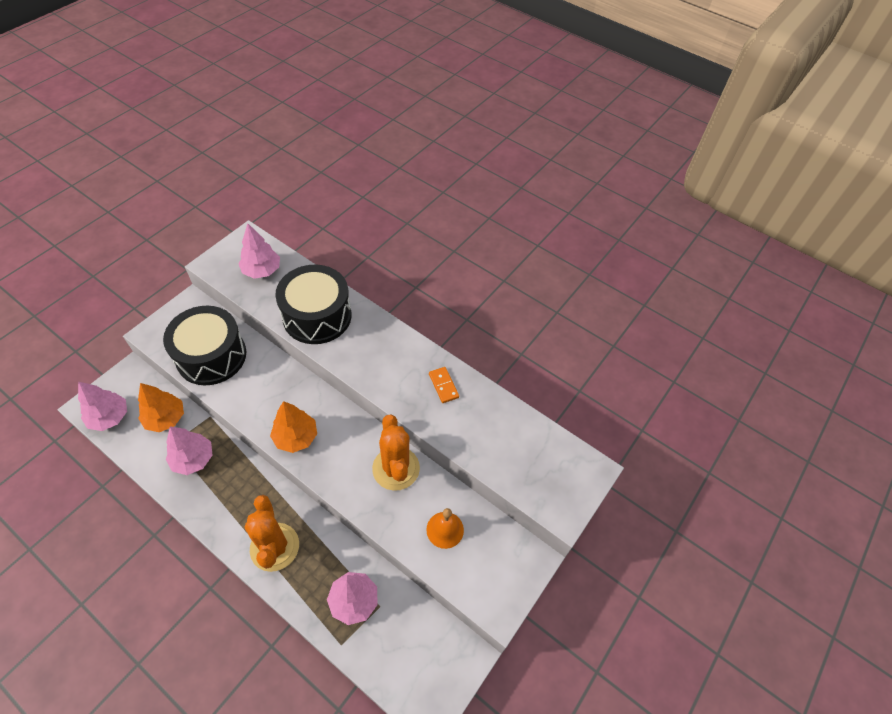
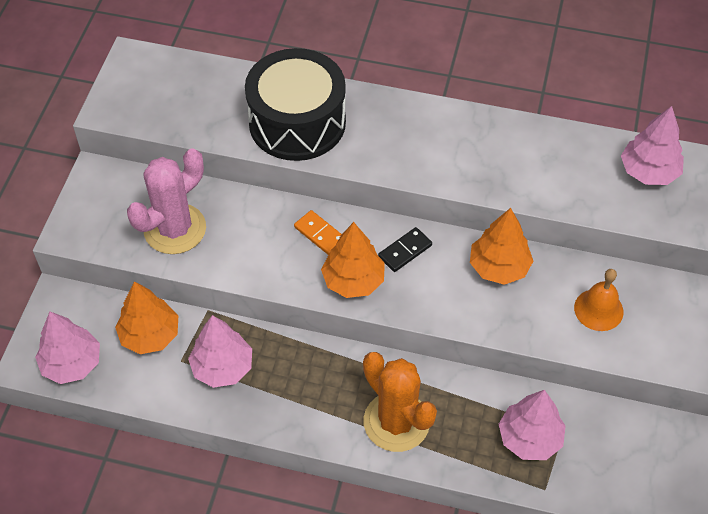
camera: 20 degrees left, 0 degrees up
(211, 356) = (175, 229): black drum -> pink cactus
(262, 270) = (184, 93): pink tree -> pink tree (648, 172)
(342, 430) = (405, 251): none -> black domino
(396, 468) = (499, 267): orange cactus -> orange tree
(443, 386) = (509, 145): orange domino -> orange domino (320, 234)

